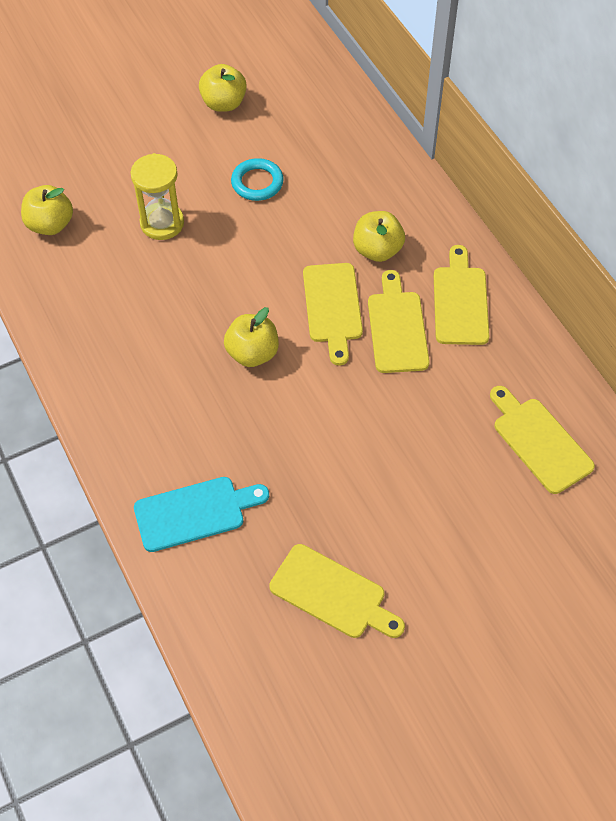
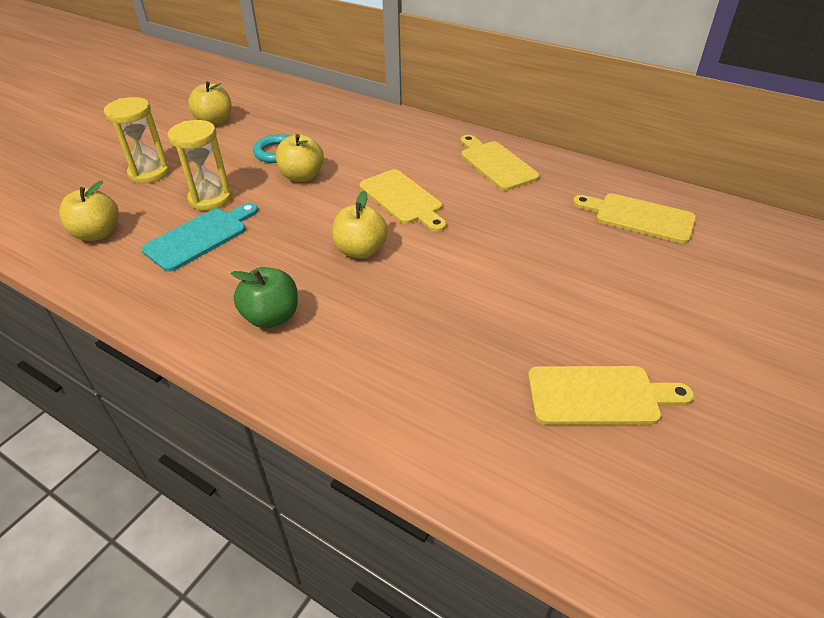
camera: 30 degrees left, 15 degrees down
(126, 160) = (149, 173): none -> yellow hourglass
(139, 390) = (271, 317): none -> green apple
(195, 513) = (407, 391): turquoise cutting board -> turquoise cutting board (200, 237)
(377, 250) = (407, 158): yellow apple -> yellow apple (302, 176)
(397, 327) = (465, 193): yellow cutting board -> none

